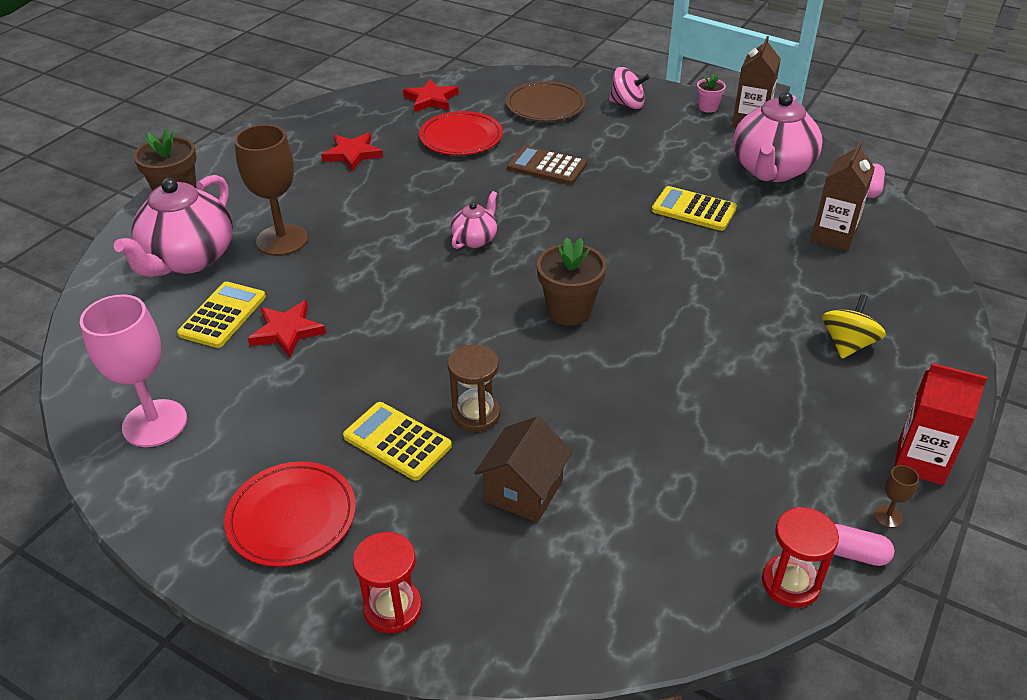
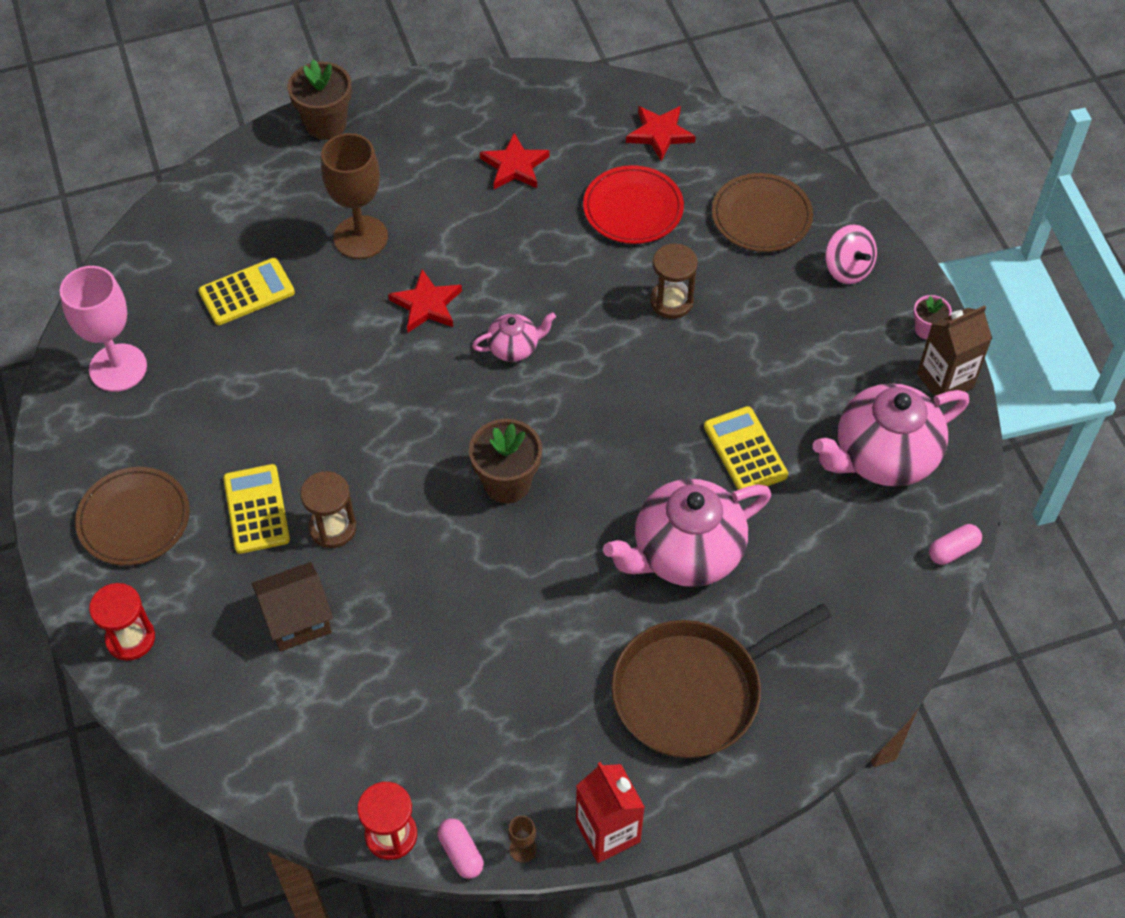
camera: 40 degrees right, 15 degrees up
(189, 259) = (273, 210): pink teapot -> pink teapot (686, 553)
(287, 331) = (277, 344): red star -> red star (427, 305)
(292, 517) = (134, 519): red plate -> brown plate
(547, 166) = (671, 301): brown calculator -> brown hourglass
(833, 236) = (837, 576): brown carton -> none
(847, 344) = (694, 691): yellow spinning top -> brown pan

